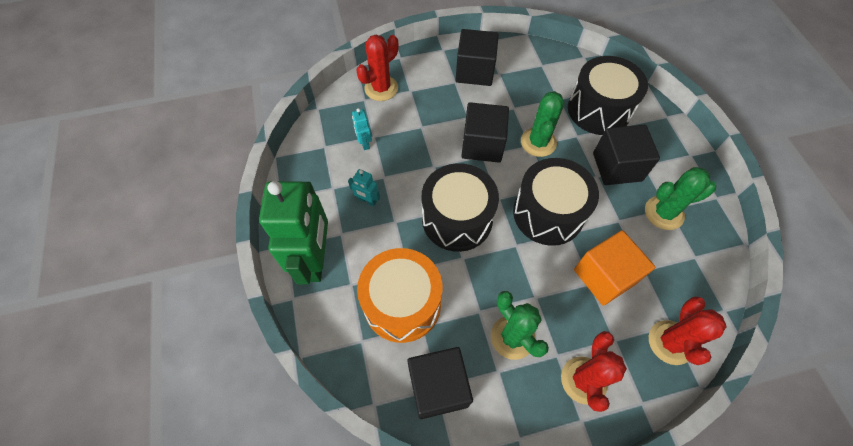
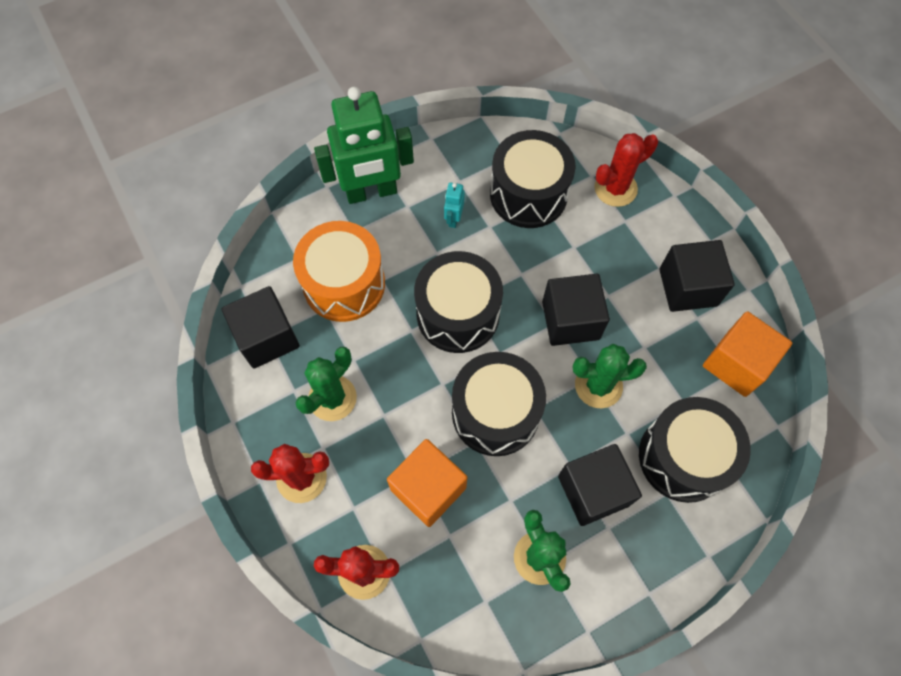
camera: 75 degrees right, 5 degrees up
(364, 143) = (528, 194): turquoise robot -> black drum
(381, 88) = (615, 188): red cactus -> red cactus turned 60 degrees counterclockwise
(537, 63) = (736, 363): none -> orange cube

